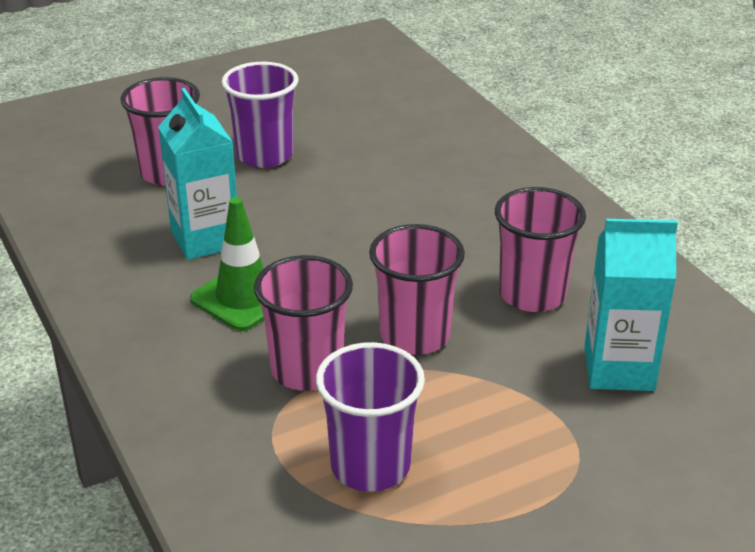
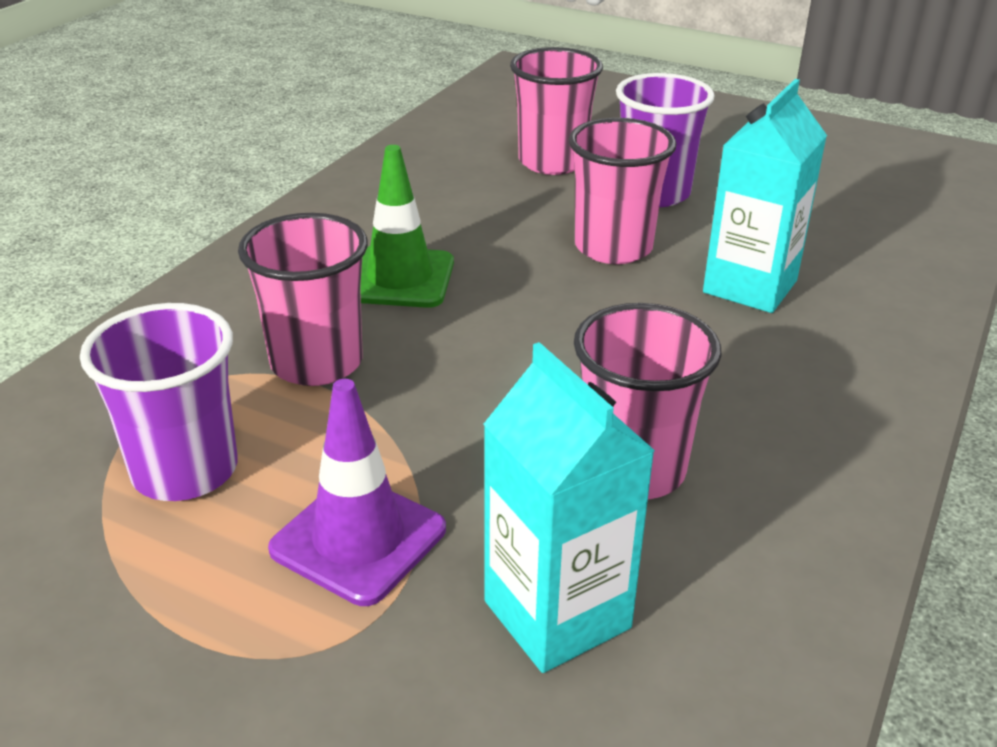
camera: 55 degrees right, 0 degrees up
(205, 239) = (470, 221): turquoise carton -> turquoise carton (750, 286)
(415, 336) = (449, 410): pink cup -> pink cup (613, 247)
(502, 415) = (358, 539): none -> purple traffic cone

